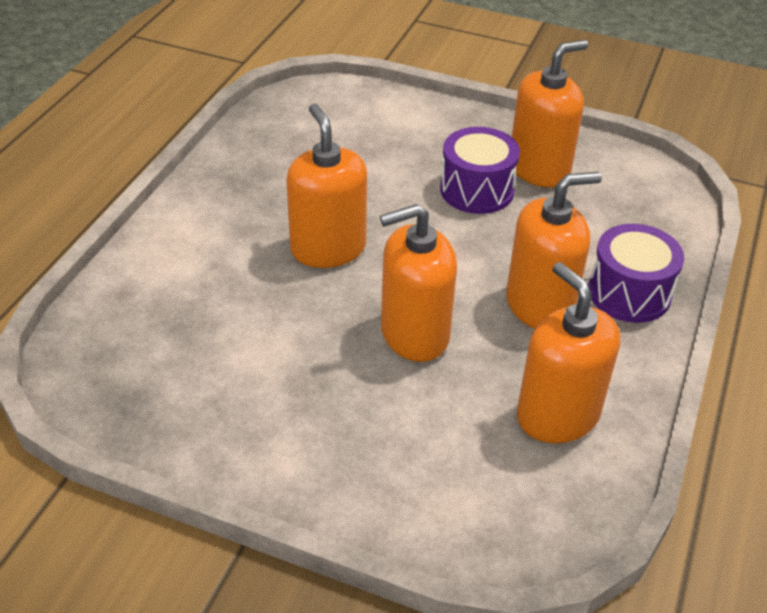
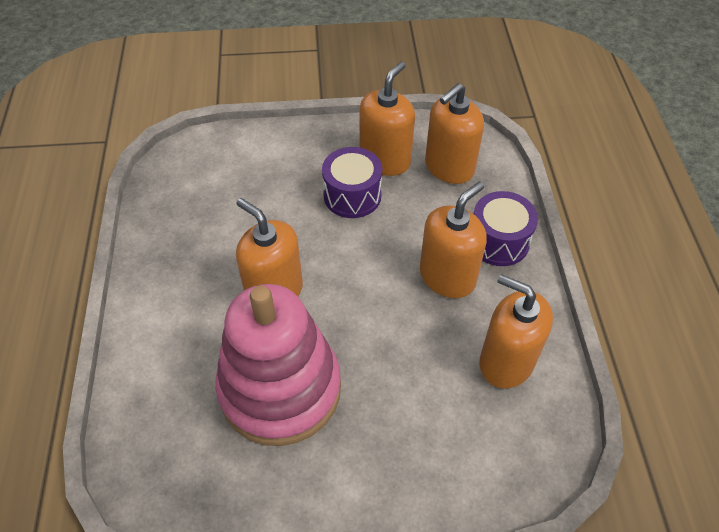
camera: 25 degrees left, 10 degrees up
(274, 338) = (280, 389): none -> pink stacking toy
(414, 334) = (377, 339): orange soap dispenser -> orange soap dispenser (449, 167)

